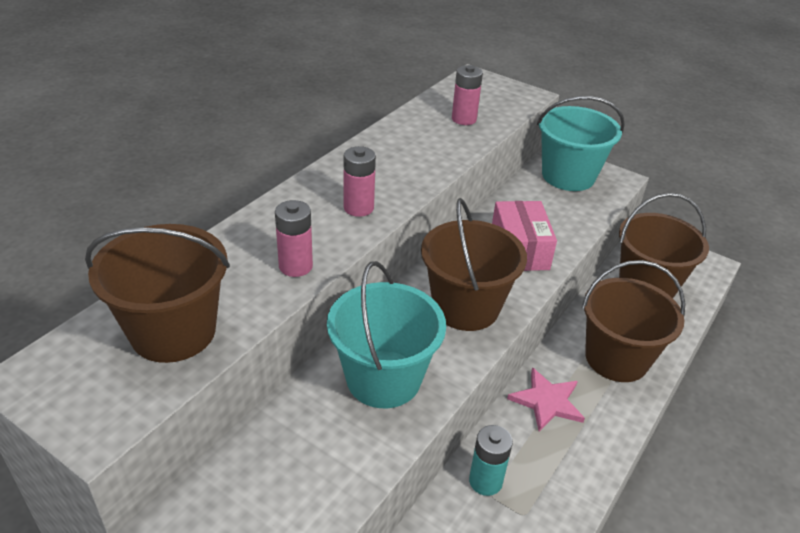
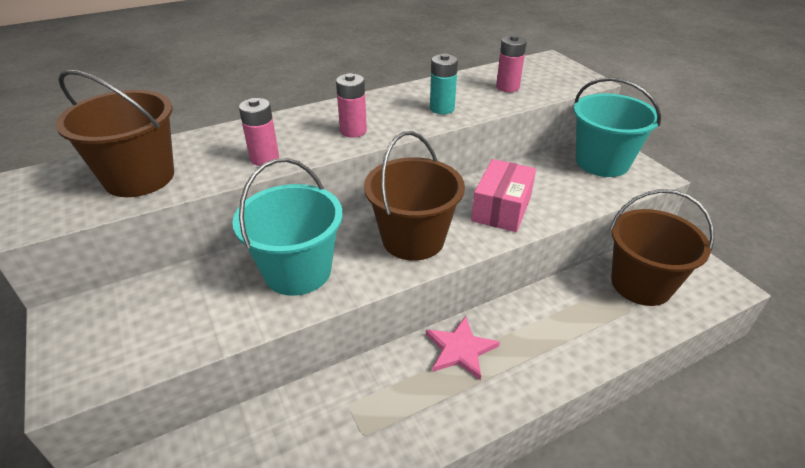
camera: 30 degrees right, 0 degrees up
(485, 481) = (353, 392): turquoise battery -> turquoise battery (442, 108)
(616, 358) = (558, 337): brown bucket -> none

